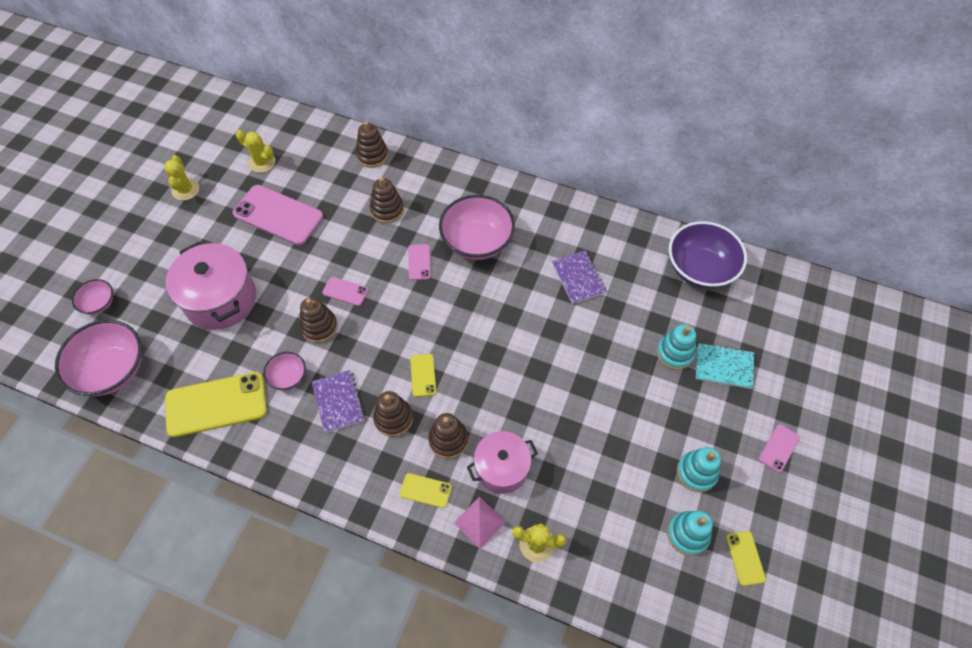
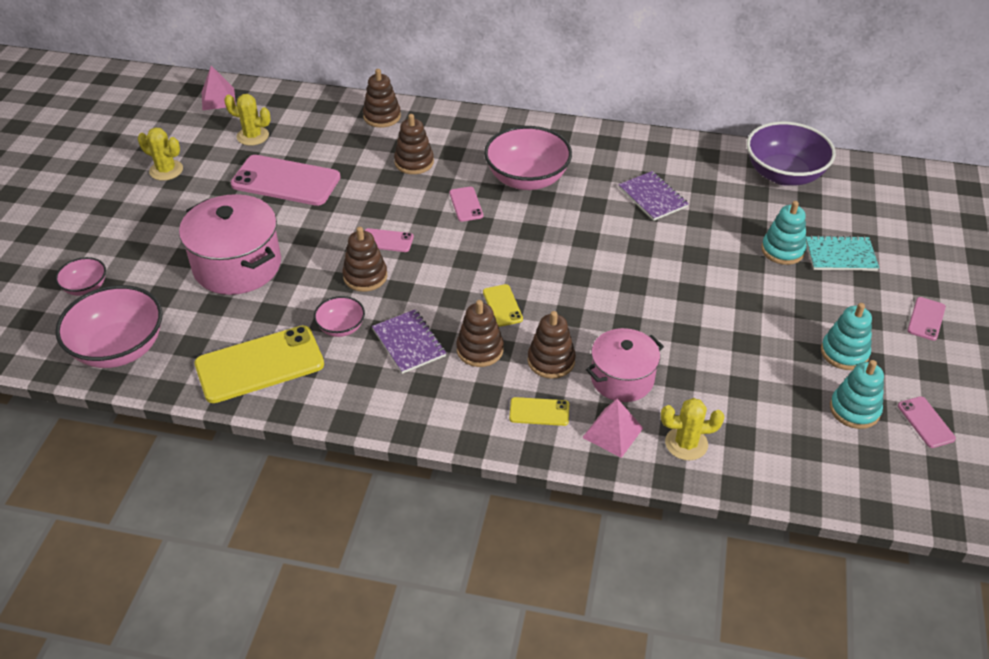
camera: 10 degrees left, 15 degrees down
(185, 190) = (166, 170): yellow cactus -> yellow cactus turned 45 degrees counterclockwise
(243, 117) = (218, 99): none -> pink pyramid
(745, 558) = (926, 422): yellow phone -> pink phone

